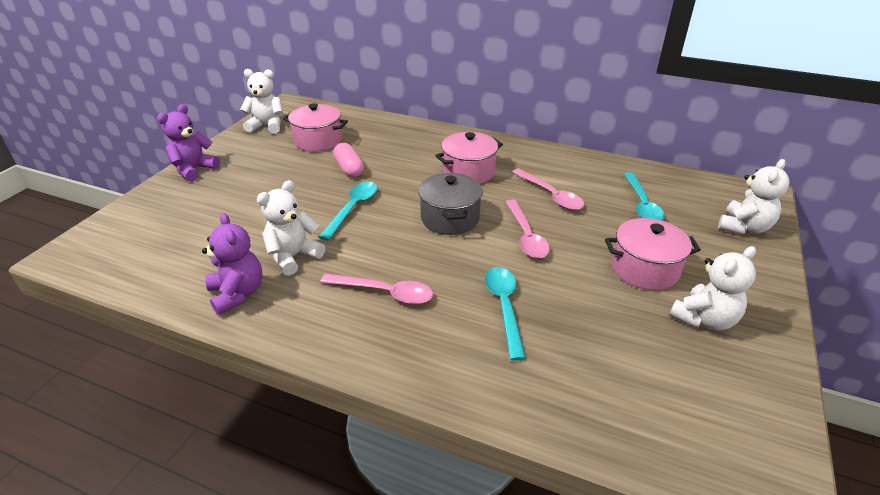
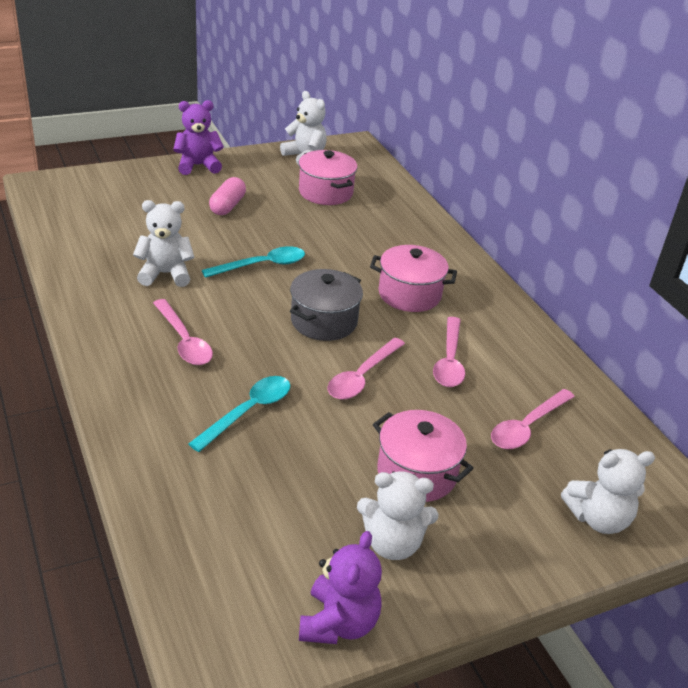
camera: 40 degrees right, 0 degrees up
(237, 294) = (95, 276): purple teddy bear -> purple teddy bear (338, 623)
(349, 169) = (311, 231): pink capsule -> pink capsule (227, 206)
(642, 204) = (527, 427): turquoise spoon -> pink spoon

